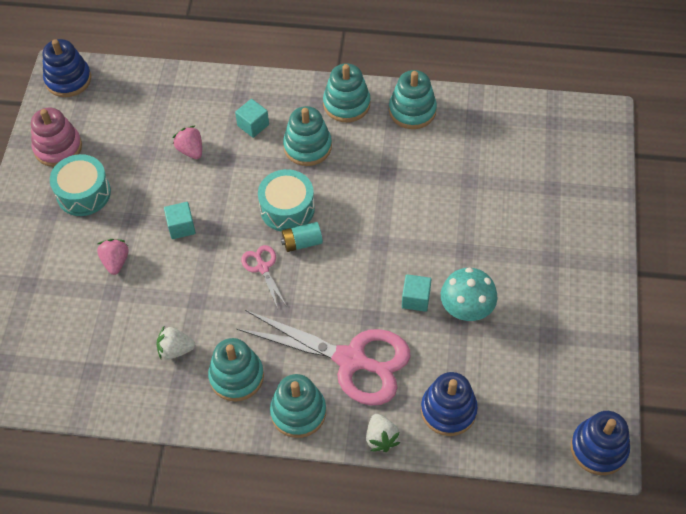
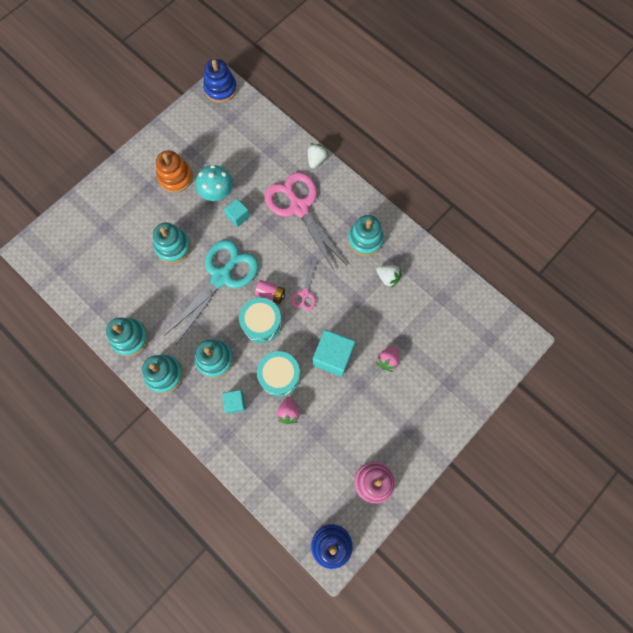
camera: 145 degrees left, 15 degrees up
(83, 193) = (378, 428): turquoise drum -> turquoise drum (279, 376)
(181, 227) = (333, 356): turquoise cube -> turquoise cube, size x1.75
(298, 412) = (347, 199): turquoise stacking toy -> turquoise stacking toy (173, 247)
(302, 242) = (271, 294): turquoise battery -> pink battery
(373, 223) = (221, 277): none -> turquoise scissors
(448, 410) = (273, 151): blue stacking toy -> none
(533, 292) = (175, 177): none -> orange stacking toy

